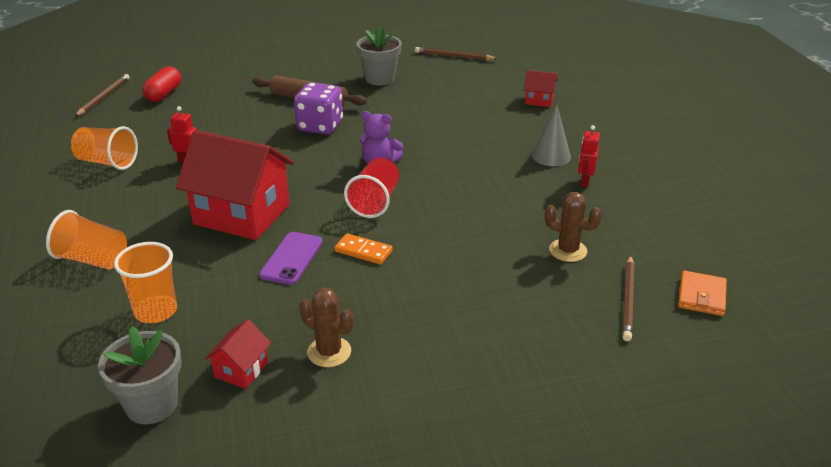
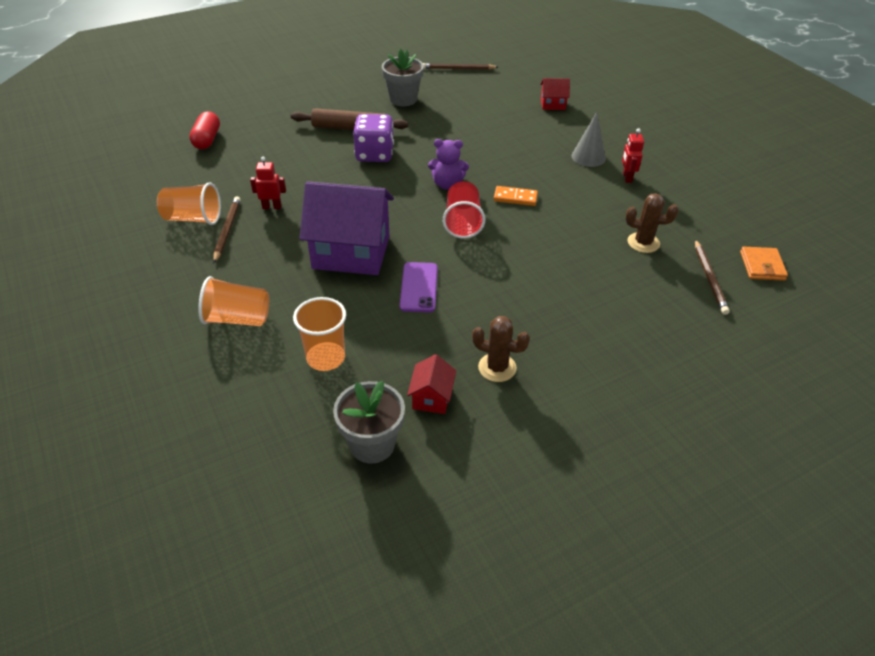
camera: 15 degrees left, 10 degrees up
(103, 97) = (148, 150): brown pencil -> brown pencil (227, 230)
(242, 214) = (351, 252): red house -> purple house
(363, 251) = (477, 270): orange domino -> orange domino (515, 198)

